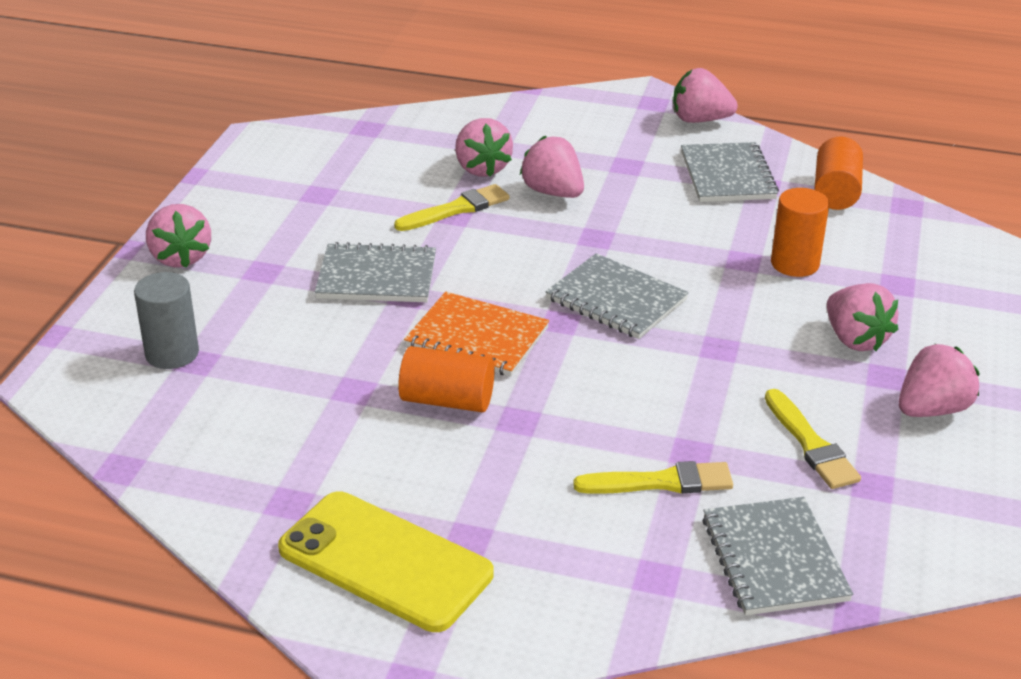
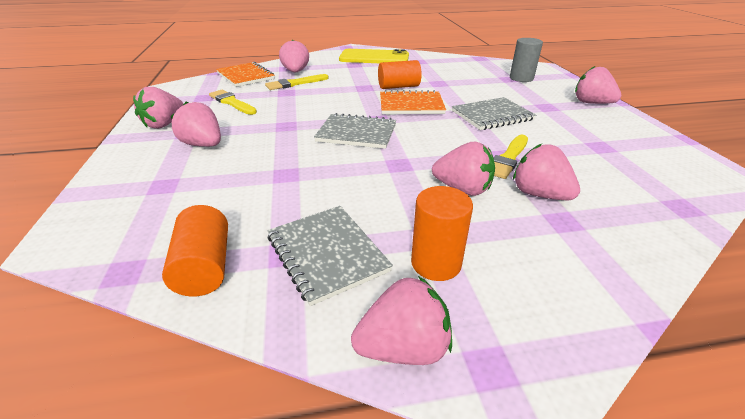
camera: 155 degrees right, 0 degrees up
(639, 543) = (296, 72): none -> pink strawberry
(774, 559) = (245, 76): grey notebook -> orange notebook
(795, 264) = (245, 181): orange cylinder -> orange cylinder (436, 263)

